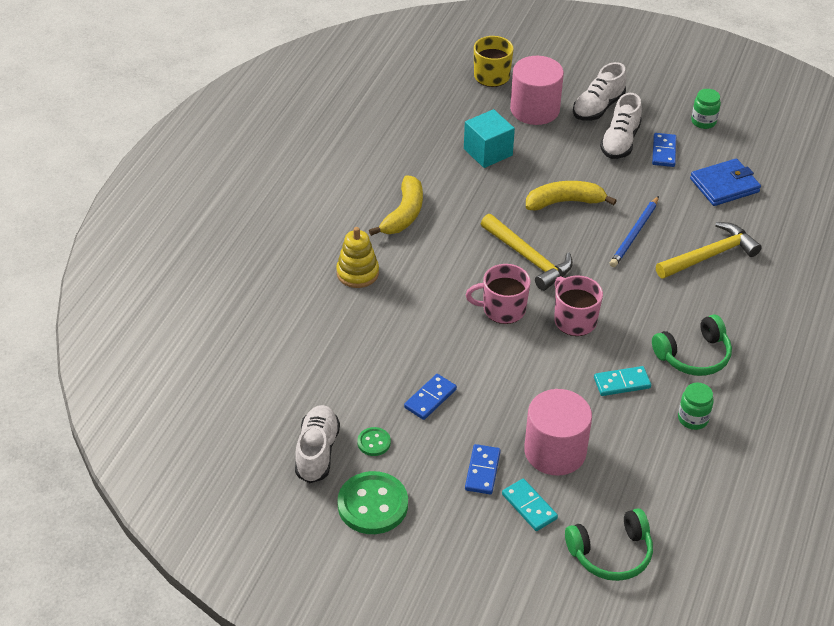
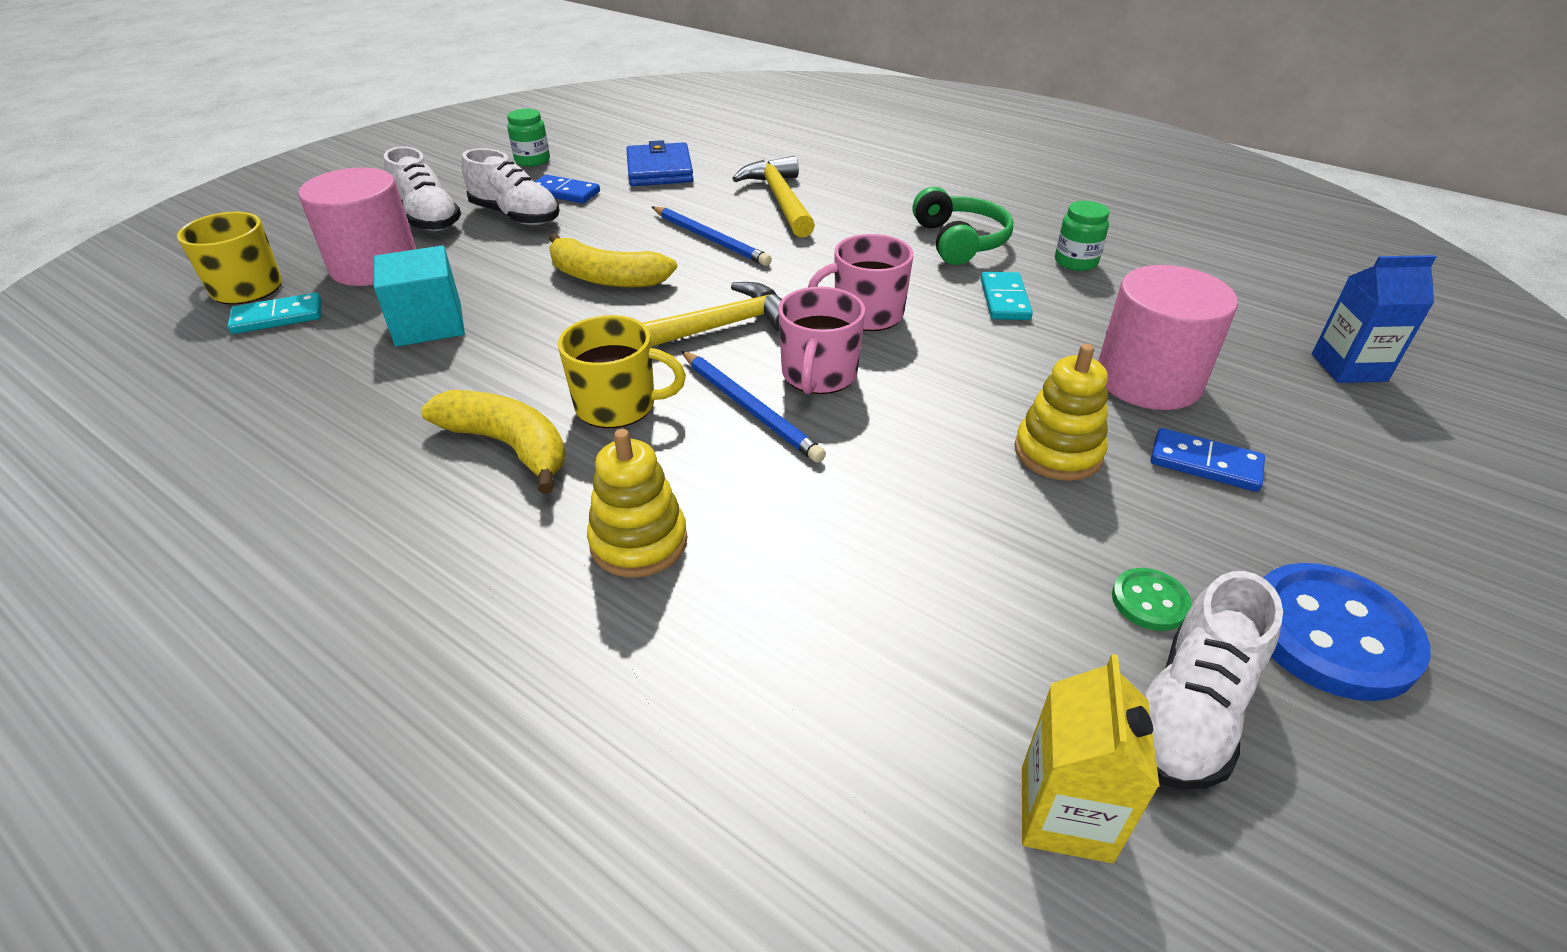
camera: 75 degrees left, 5 degrees down
(263, 414) = (1065, 813): none -> yellow carton
(317, 452) = (1190, 711): white shoe -> white shoe turned 75 degrees counterclockwise
(372, 505) = (1331, 634): green button -> blue button
(430, 398) = (1025, 497): blue domino -> none
(447, 241) = (618, 405): none -> yellow mug
(463, 288) = (750, 408): none -> blue pencil
(470, 410) = (1058, 452): none -> yellow stacking toy
(529, 506) = (1276, 427): turquoise domino -> turquoise domino (278, 317)
(564, 202) = (606, 278): yellow banana -> yellow banana turned 75 degrees counterclockwise
(611, 553) = (1348, 367): green headphones -> blue carton

